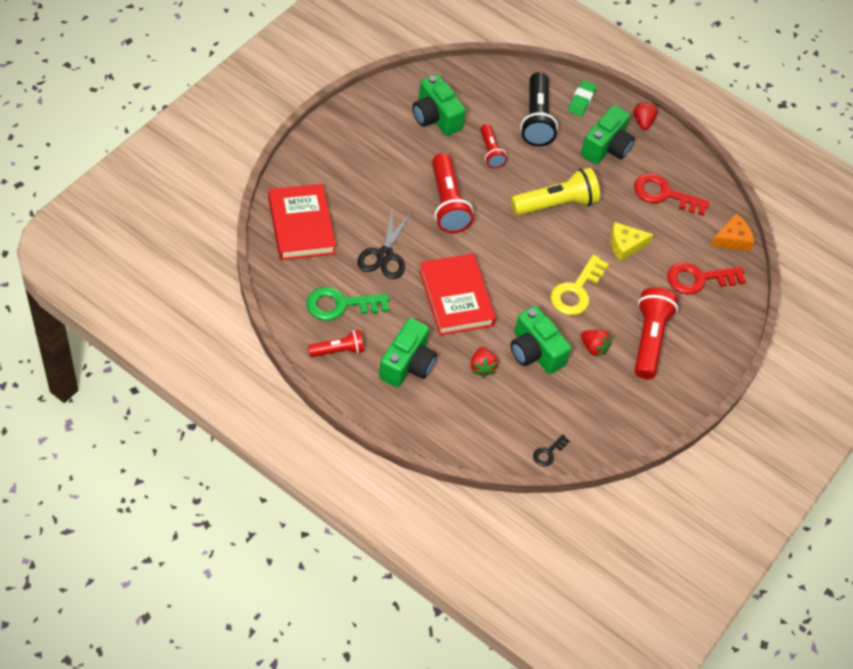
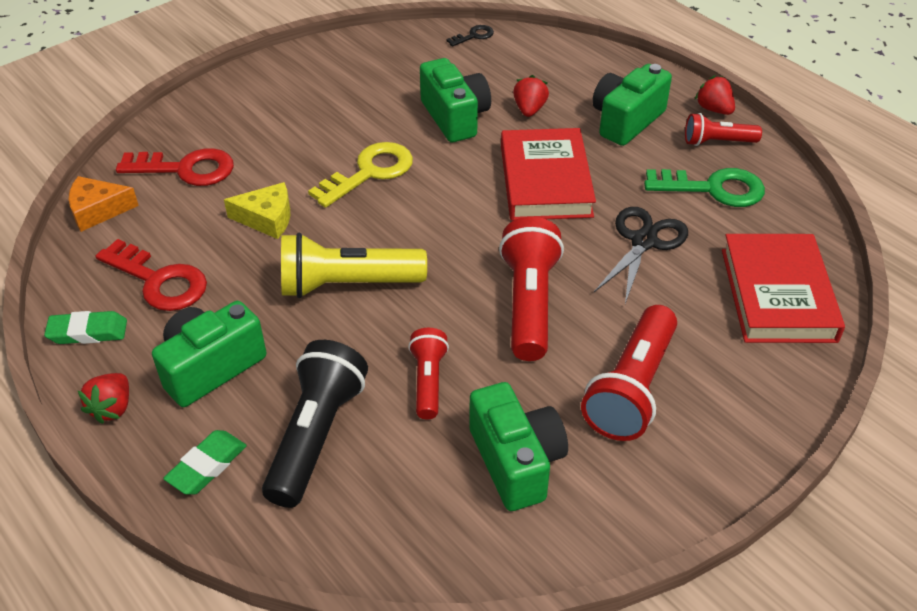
camera: 160 degrees left, 10 degrees down
(593, 348) = (376, 114): red strawberry -> red strawberry (714, 109)
(649, 339) = (298, 115): red flashlight -> red flashlight (631, 389)
(682, 160) = (88, 332): none -> green eraser

